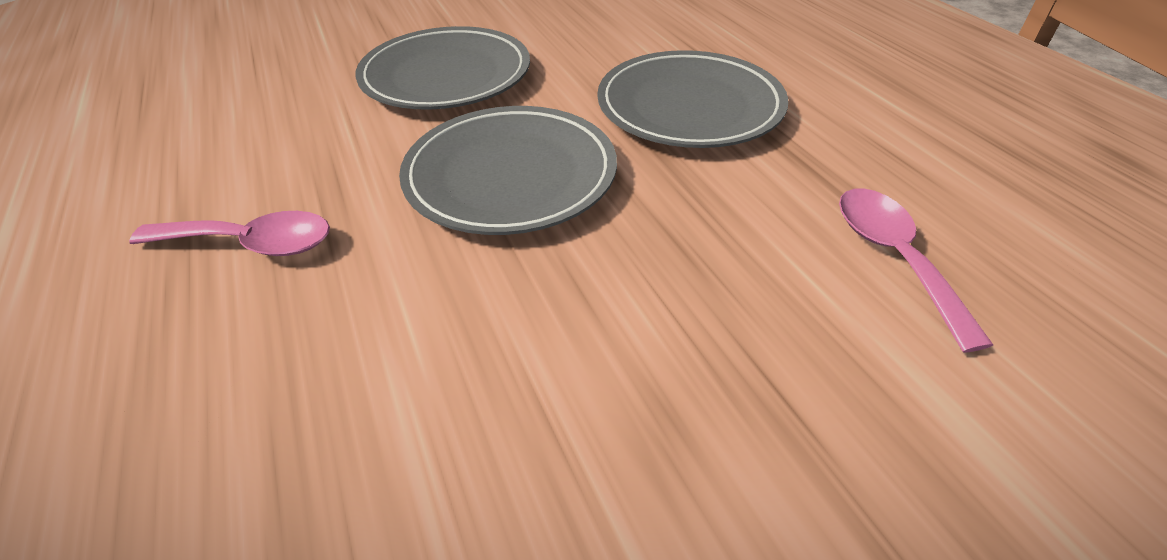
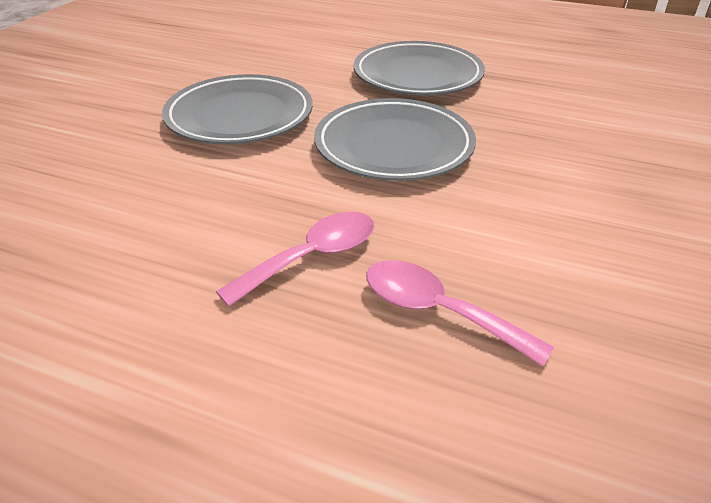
camera: 45 degrees left, 5 degrees down
(894, 257) = (604, 98): pink spoon -> pink spoon (438, 311)

